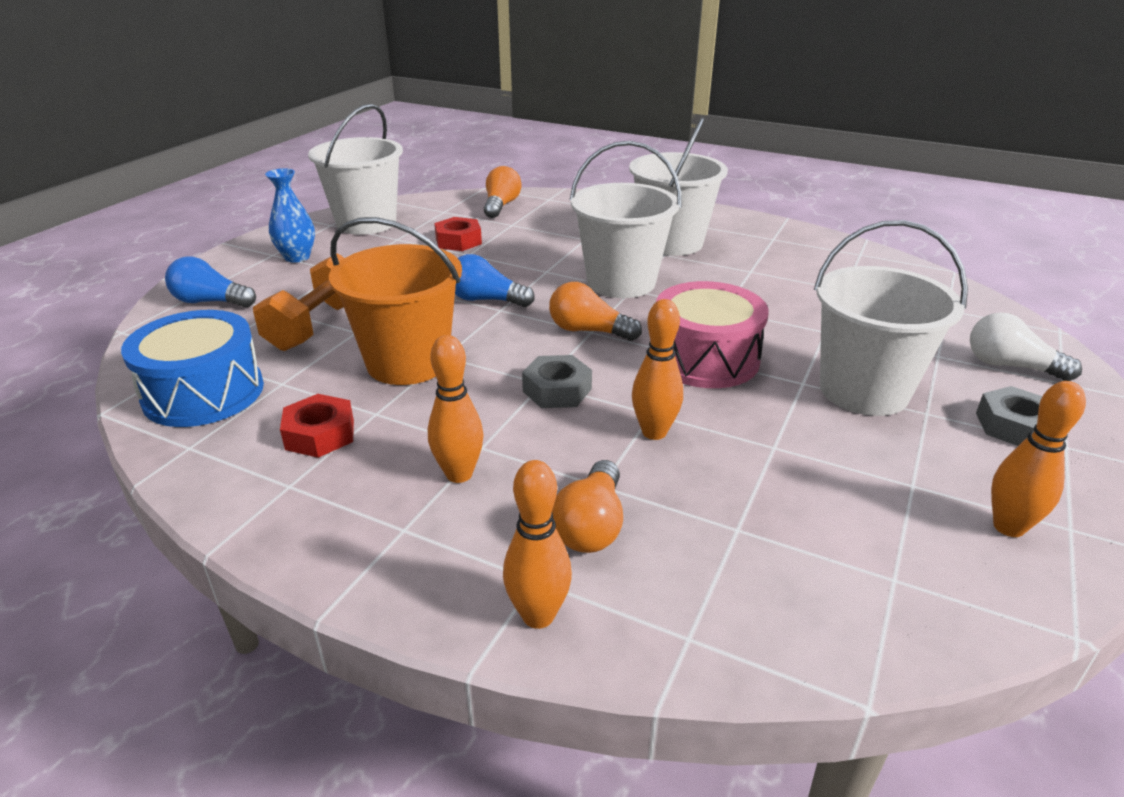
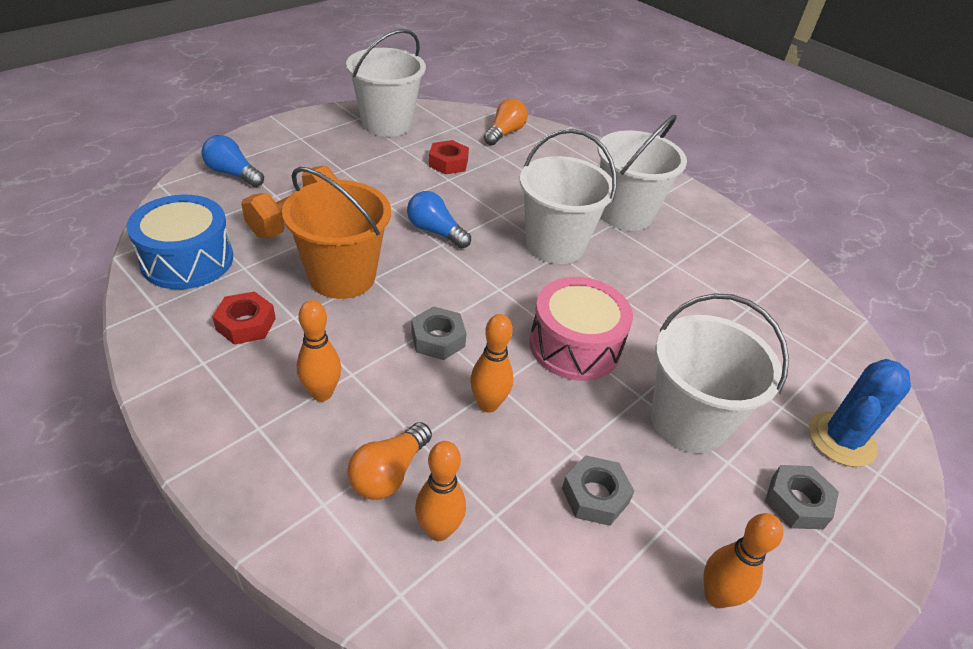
camera: 15 degrees right, 10 degrees up
(297, 257) = (316, 146): blue vase -> none
(538, 615) = (307, 535): orange bowling pin -> orange bowling pin (438, 530)
(588, 331) = (497, 287): orange light bulb -> none
(825, 479) = (595, 495): none -> grey nut
(1010, 366) = (841, 439): white light bulb -> blue cactus

